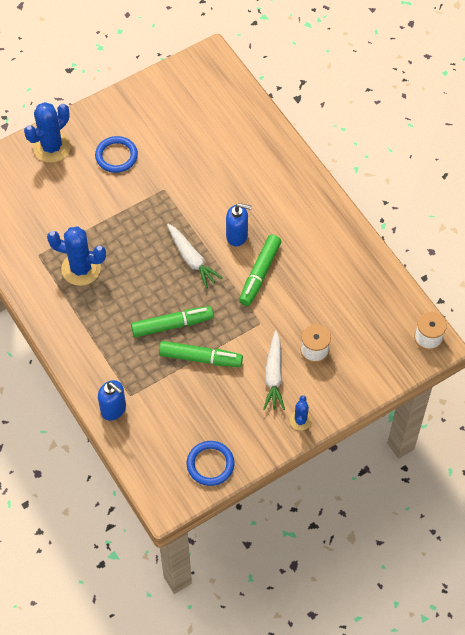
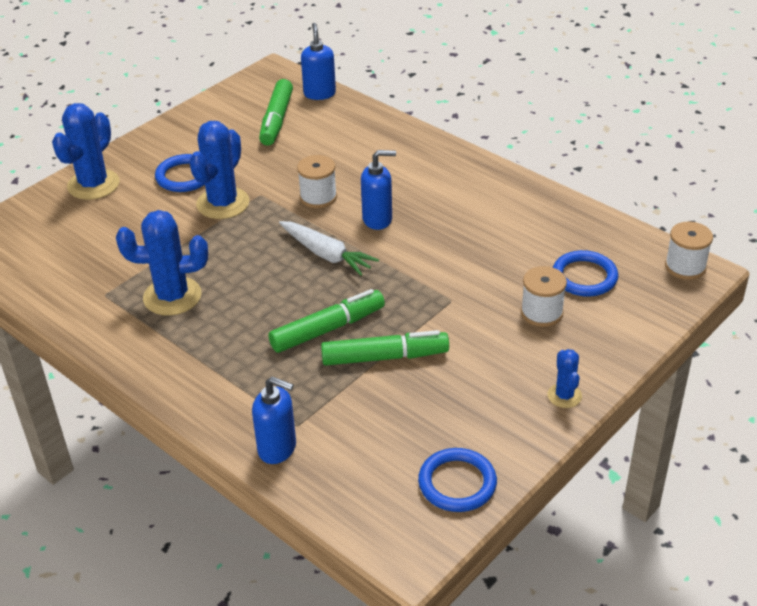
camera: 15 degrees left, 20 degrees down
(136, 191) = (223, 203): none -> blue cactus
(203, 203) = (318, 197): none -> white spool
(238, 92) = (319, 93): none -> blue soap dispenser
(260, 274) = (426, 250): green marker -> green marker (277, 120)
(274, 375) = (499, 353): white carrot -> none
(356, 328) = (584, 277): none -> blue ring

